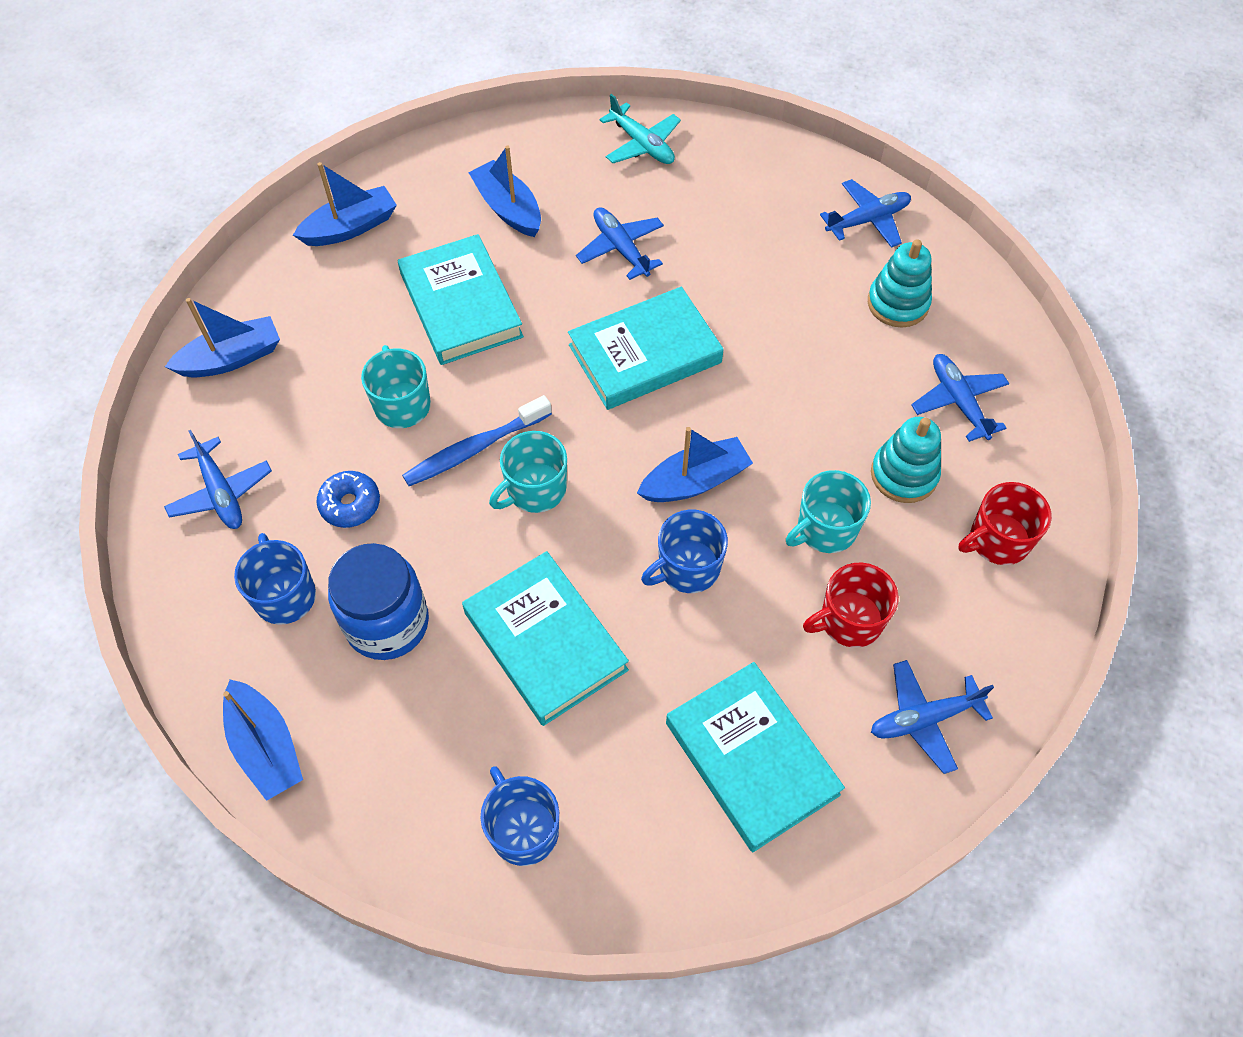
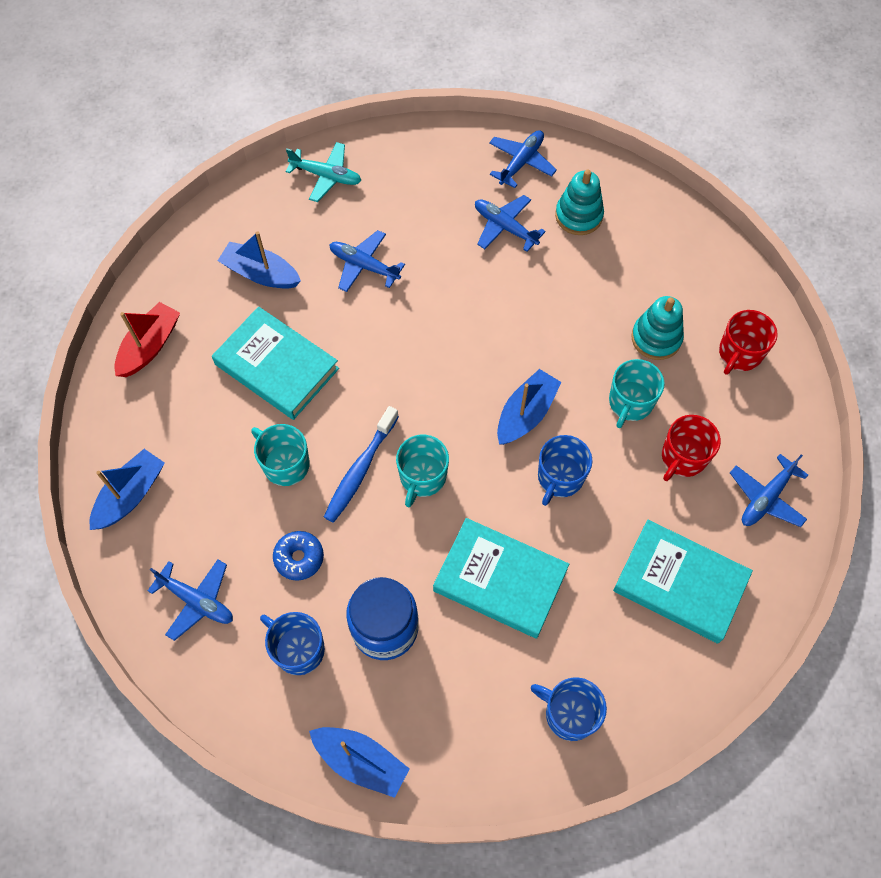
camera: 30 degrees left, 5 degrees up
(350, 227) = (150, 346): blue boat -> red boat
(645, 354) = (433, 338): turquoise book -> none
(958, 401) = (659, 268): blue plane -> blue plane (505, 227)

